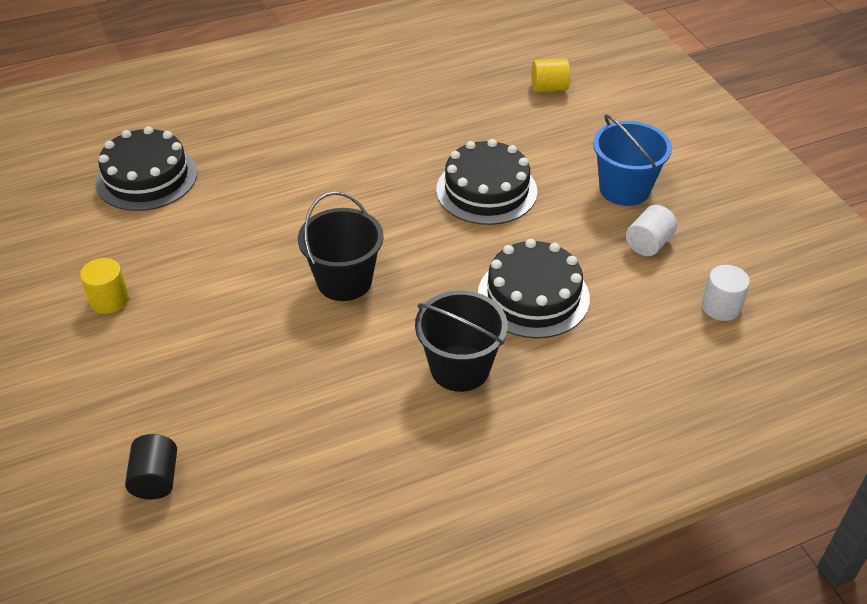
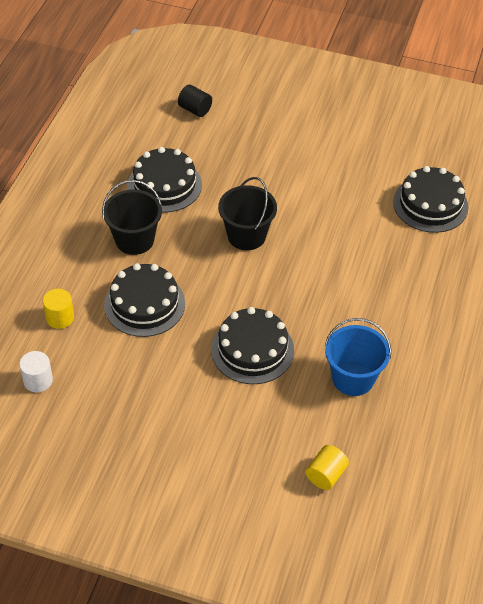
camera: 130 degrees right, 5 degrees up
(109, 300) = (331, 144): yellow cylinder -> yellow cylinder (60, 318)
(341, 405) = (164, 185): none -> black cake
(624, 189) = (175, 423): blue bucket -> blue bucket (353, 378)
(648, 243) = (119, 391): white cylinder -> none

